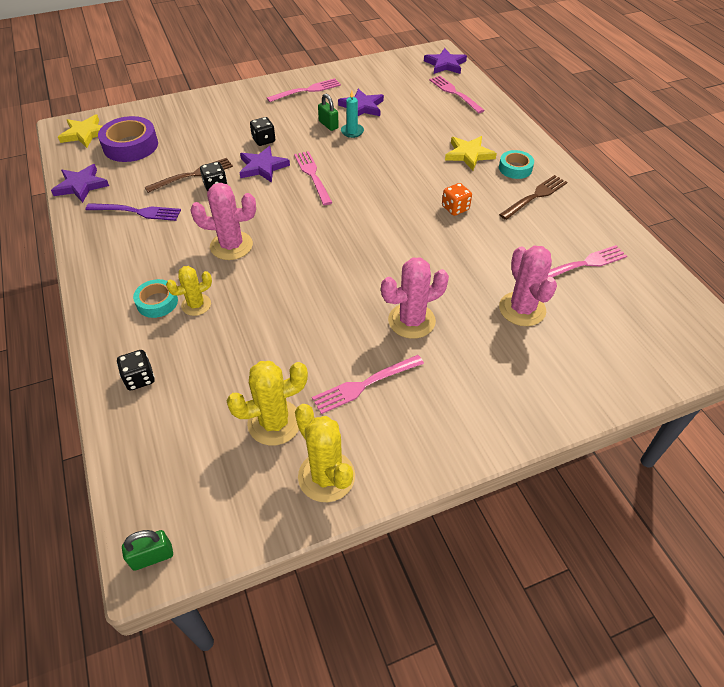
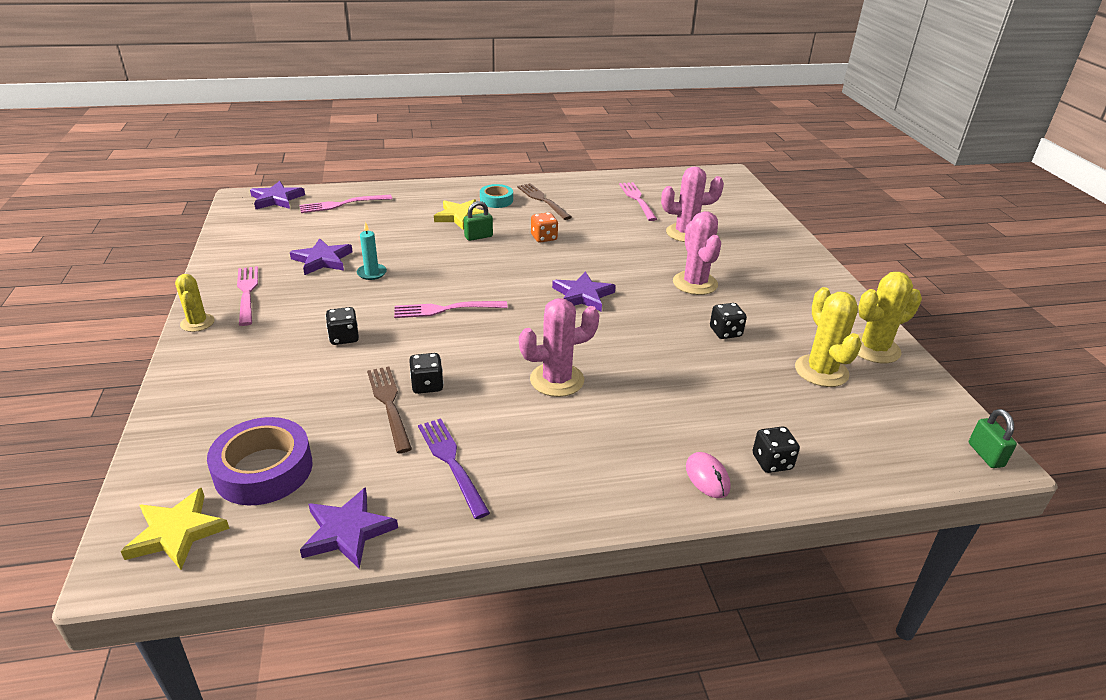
camera: 80 degrees left, 15 degrees down
(122, 338) = (707, 477): none -> pink mouse
(137, 212) = (451, 463): purple fork -> purple fork turned 45 degrees counterclockwise
(157, 302) = (647, 445): turquoise tape -> none
(196, 305) = (656, 413): yellow cactus -> yellow cactus (197, 323)
(231, 246) = (557, 380): pink cactus -> pink cactus turned 60 degrees clockwise
(262, 167) = (406, 344): purple star -> purple star (583, 295)
(325, 346) = (725, 332): none -> black dice
(328, 125) = (344, 287): green padlock -> green padlock (478, 237)
(365, 384) = (772, 317): pink fork -> none

